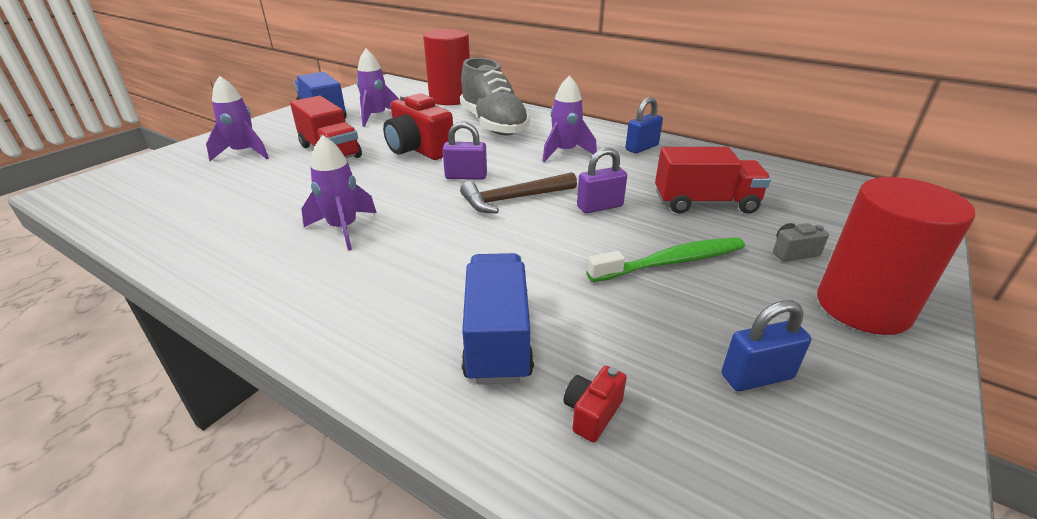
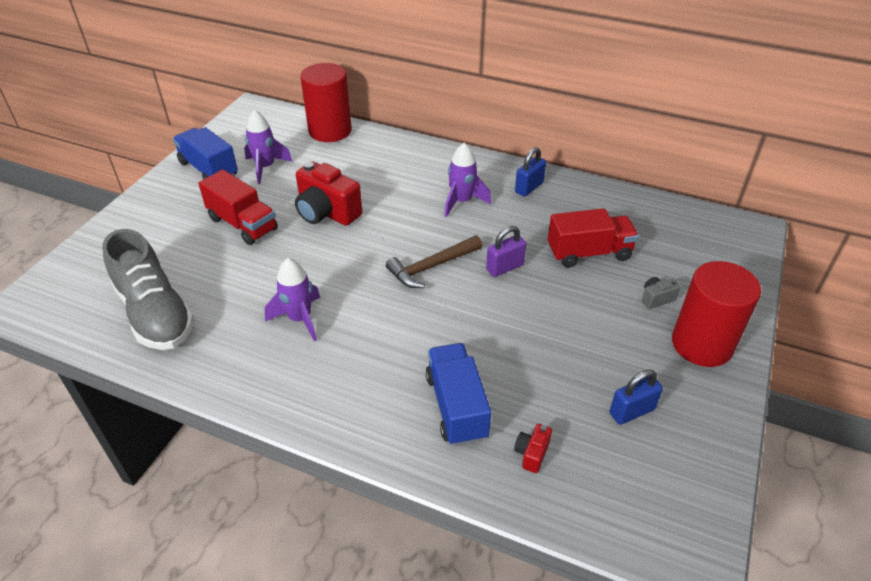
camera: 10 degrees left, 10 degrees up
(244, 153) = (159, 235): purple rocket -> none
(466, 176) = (382, 243): purple padlock -> none
(493, 124) = (385, 167): grey shoe -> grey shoe (155, 313)
(671, 262) = (568, 320): green toothbrush -> none

